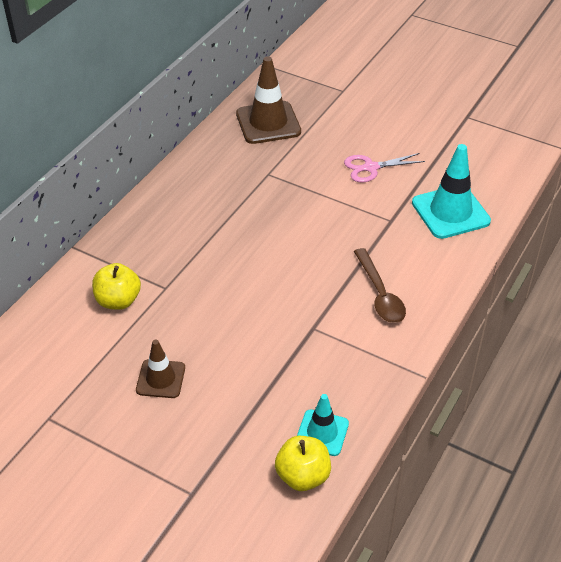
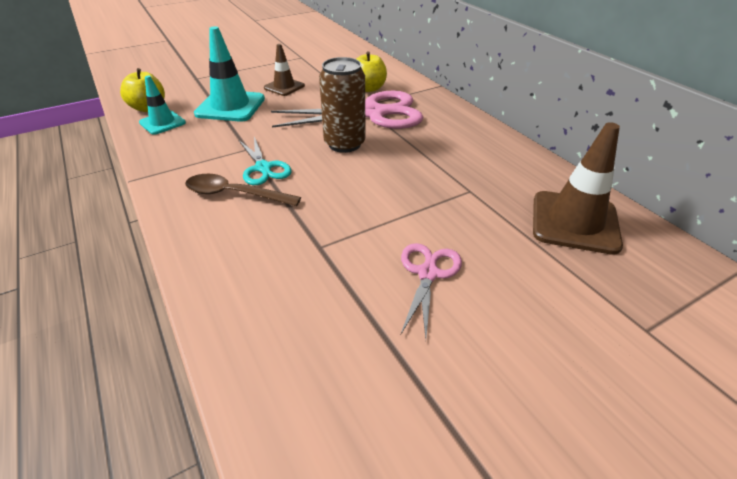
camera: 120 degrees right, 5 degrees down
(180, 272) = (373, 114): none -> pink scissors
(254, 266) = (344, 144): none -> brown can
(333, 298) = (263, 168): none -> turquoise scissors
(450, 212) = (281, 308): turquoise traffic cone -> turquoise traffic cone (230, 106)

